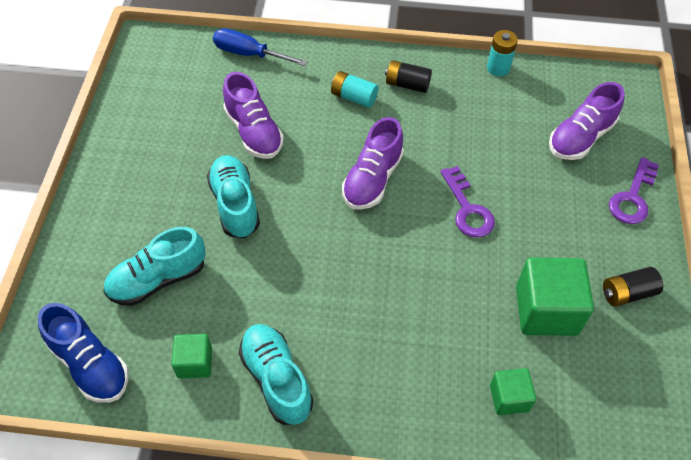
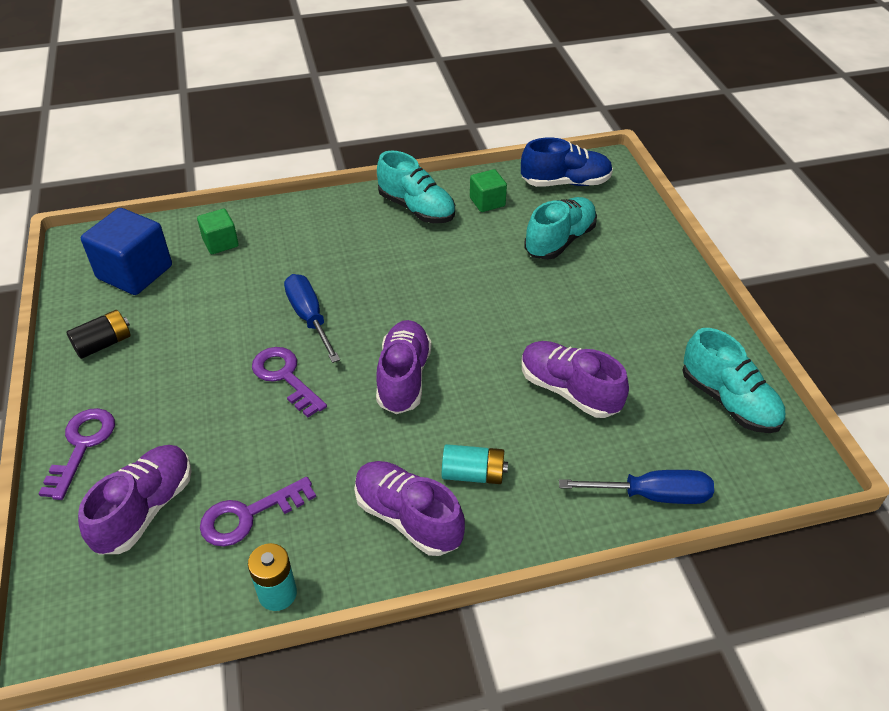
camera: 160 degrees right, 10 degrees down
(90, 364) = (565, 183): blue shoe -> blue shoe turned 150 degrees clockwise
(235, 204) = (535, 313): turquoise shoe -> turquoise shoe (728, 401)
(407, 84) = (408, 517): black battery -> purple shoe
(434, 263) = (309, 318): none -> blue screwdriver
(510, 114) = (248, 515): none -> purple key
(546, 310) = (189, 309): green cube -> none
(604, 381) = (135, 272): none -> blue cube

